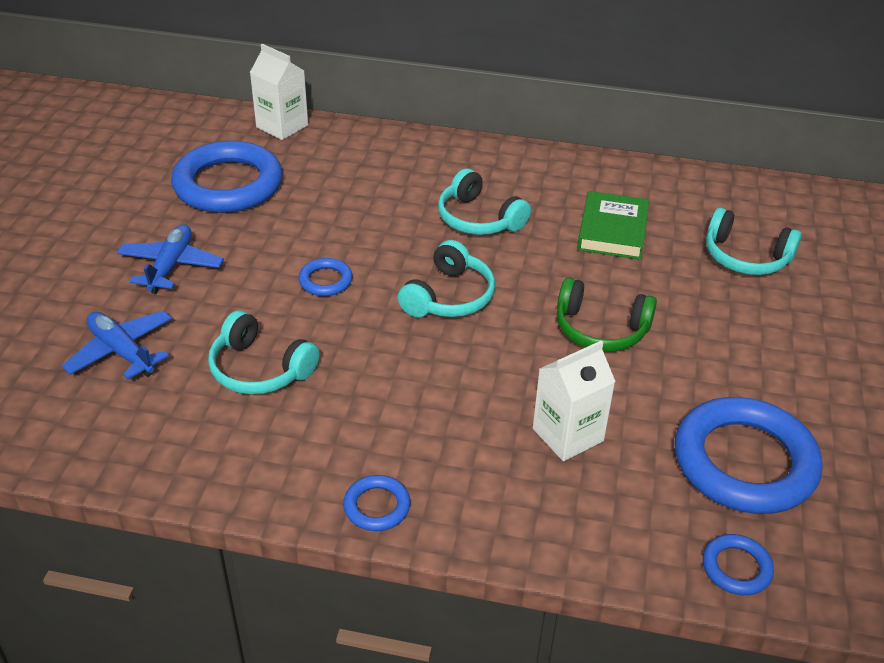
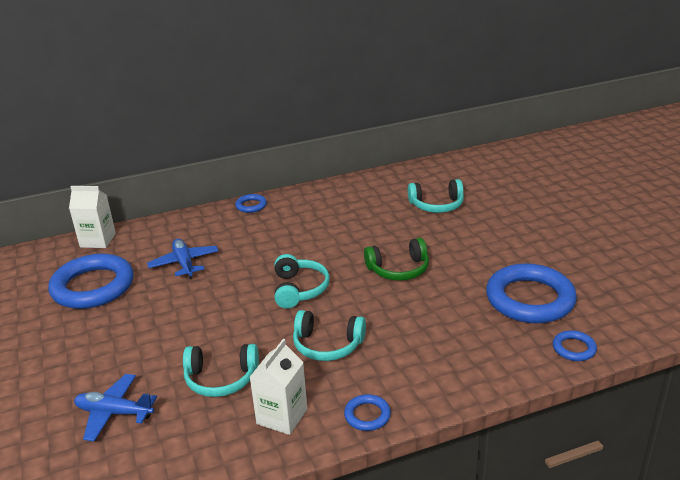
camera: 30 degrees left, 10 degrees down
(171, 266) = (99, 349): blue plane -> blue plane (184, 263)
(325, 281) = (214, 313): blue ring -> blue ring (251, 206)
(478, 219) = (276, 243): turquoise headphones -> turquoise headphones (327, 345)
(567, 435) = (433, 328): white carton -> white carton (282, 416)
(612, 231) = (357, 219): green book -> none

